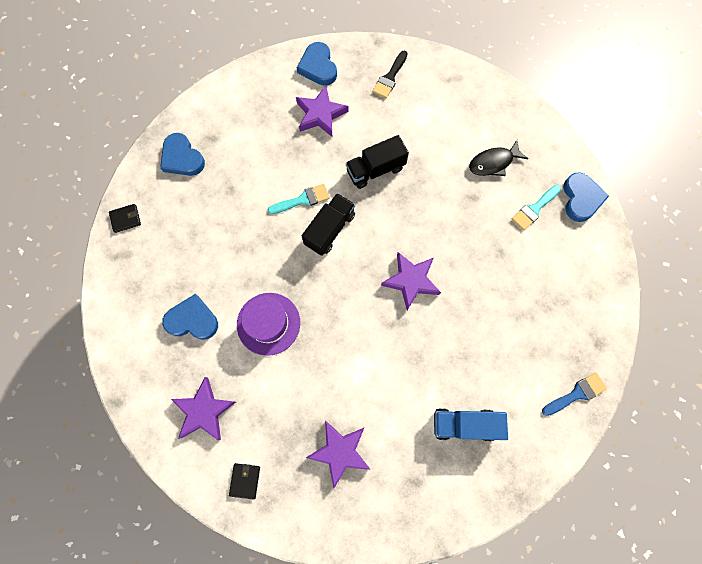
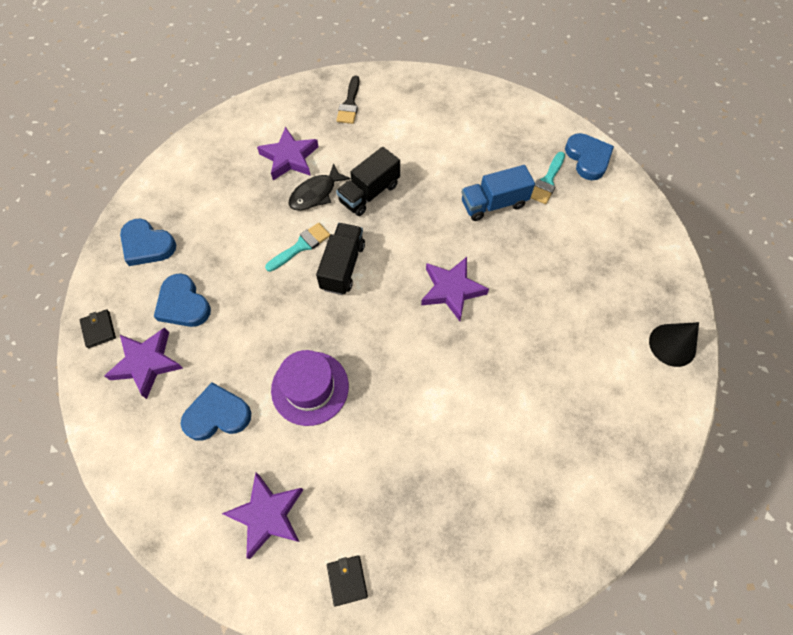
camera: 20 degrees left, 10 degrees down
(126, 219) = (99, 329): black wallet -> black wallet turned 75 degrees counterclockwise
(318, 67) = (270, 114): blue heart -> blue heart (183, 304)
(340, 452) = (447, 502): purple star -> purple star (147, 363)
(464, 424) = (572, 419): blue truck -> blue truck (493, 204)
(493, 163) = (487, 151): black fish -> black fish (315, 194)
(576, 394) = (672, 345): blue brush -> black cone

